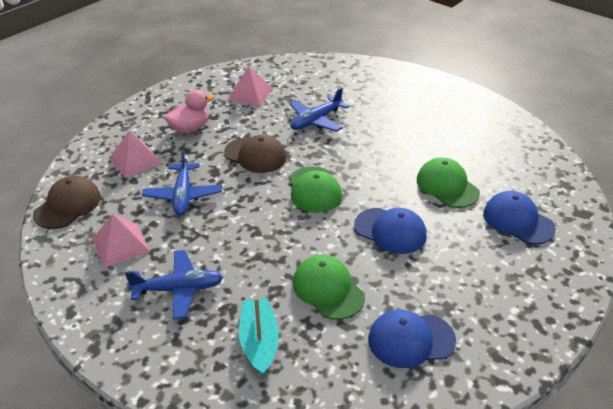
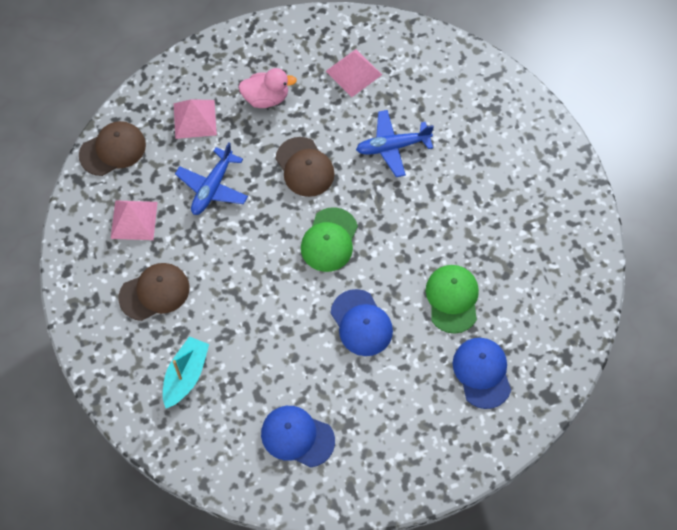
camera: 30 degrees right, 25 degrees up
(178, 289) = (154, 292): blue plane -> brown cap
(328, 289) = (267, 355): green cap -> none

